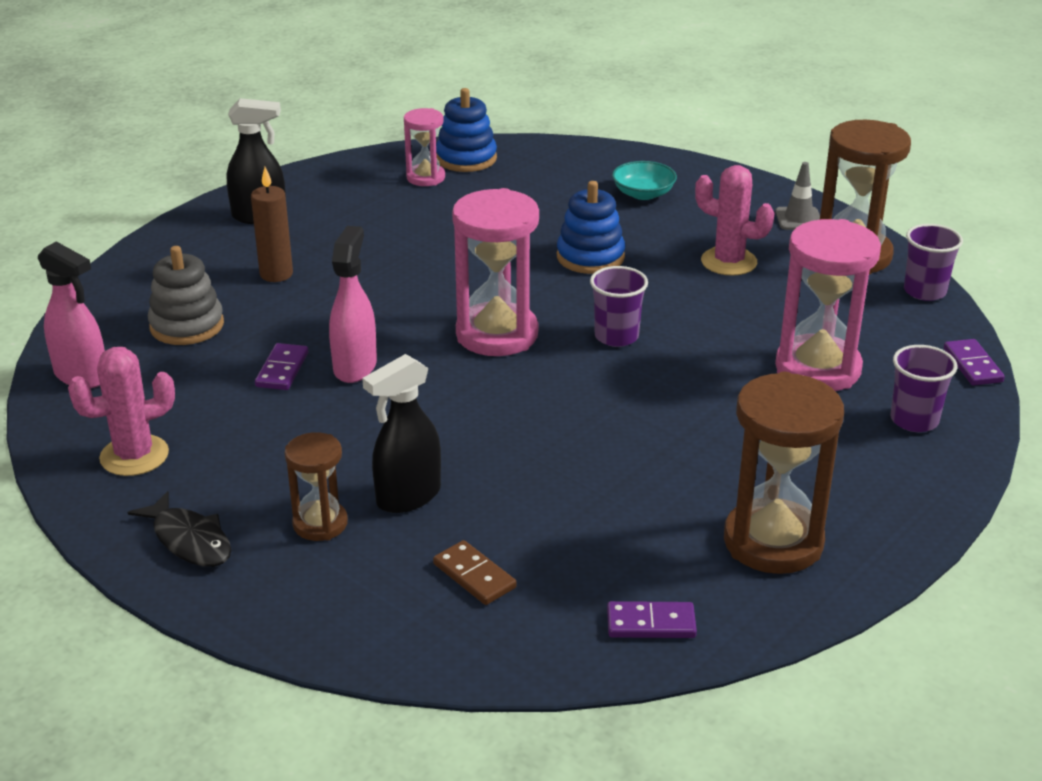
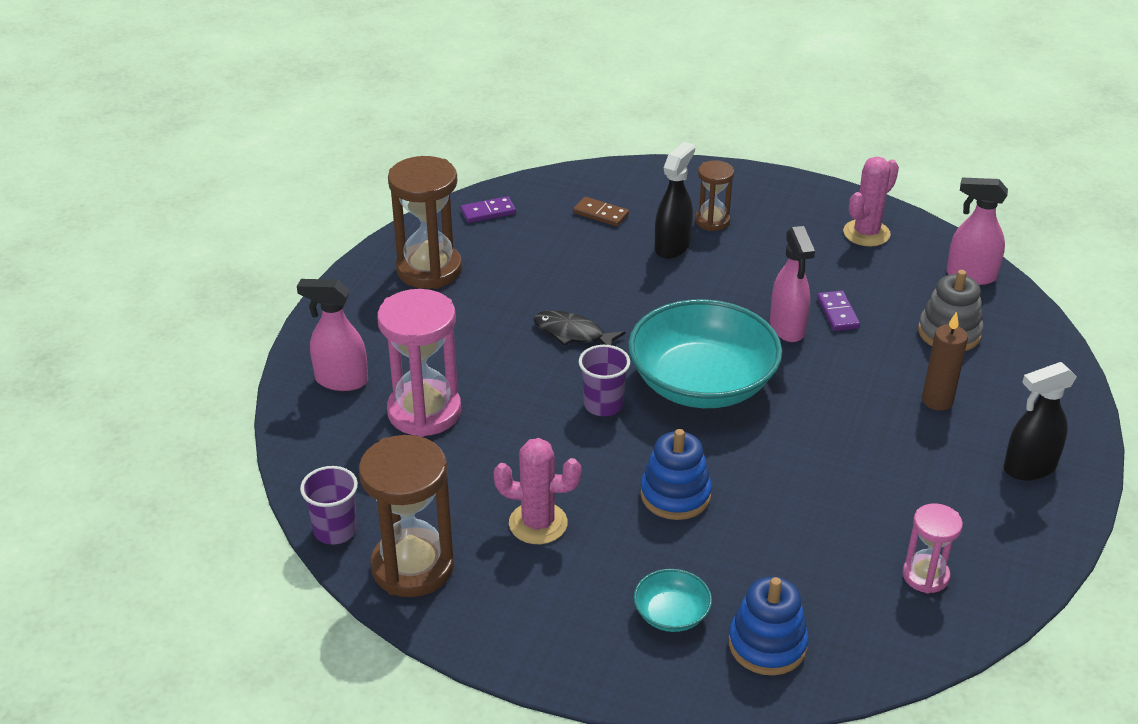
camera: 160 degrees right, 5 degrees up
(189, 540) = (778, 197): black fish -> black fish (572, 333)
(466, 158) = (910, 626): blue stacking toy -> blue stacking toy (767, 645)
(497, 334) = (702, 383): pink hourglass -> turquoise bowl
(798, 219) = (482, 615): grey traffic cone -> none
(914, 420) = (341, 380): purple cup -> pink spray bottle
(972, 365) = (291, 447): purple domino -> none

